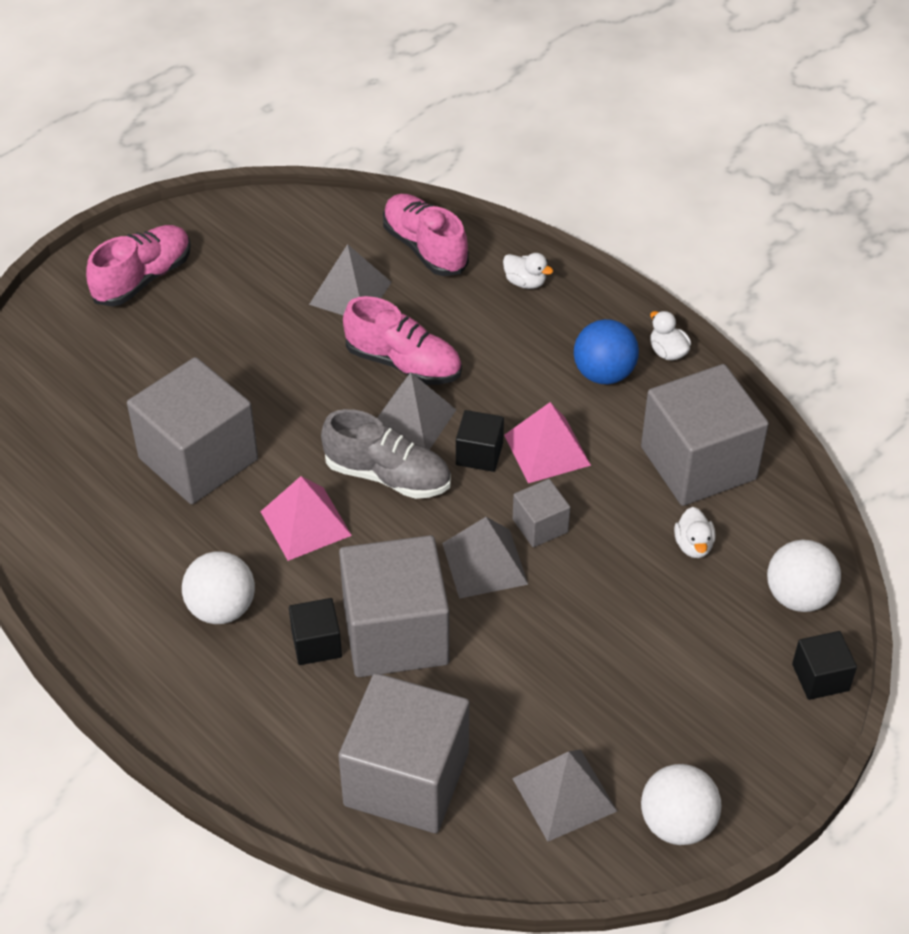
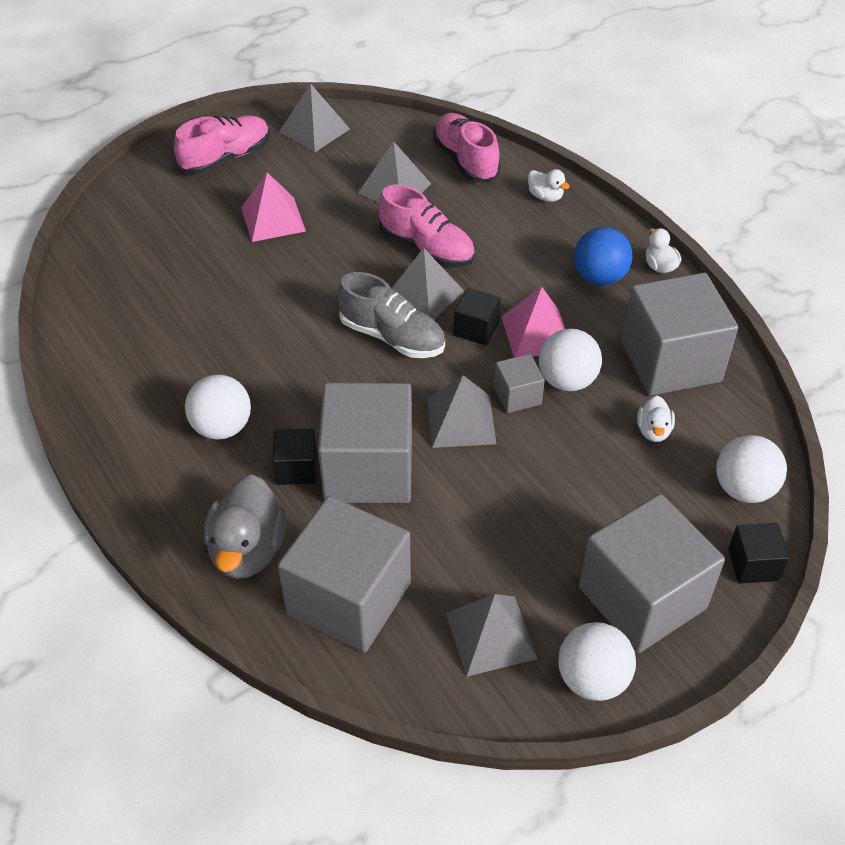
camera: 10 degrees right, 0 degrees up
(198, 459) = (234, 303): grey cube -> grey cube (642, 598)
(240, 230) = (314, 130): none -> grey pyramid
(285, 743) = (248, 550): none -> grey duck
(305, 523) = (312, 366): pink pyramid -> pink pyramid (273, 219)
(590, 501) = (567, 380): none -> white ball

